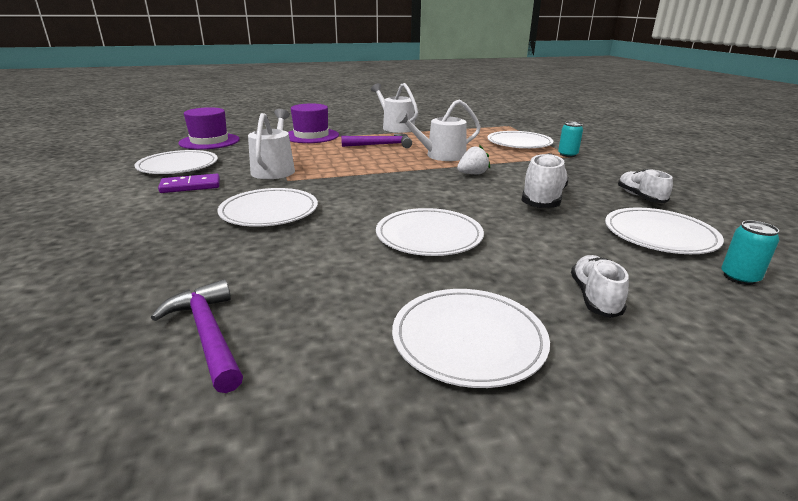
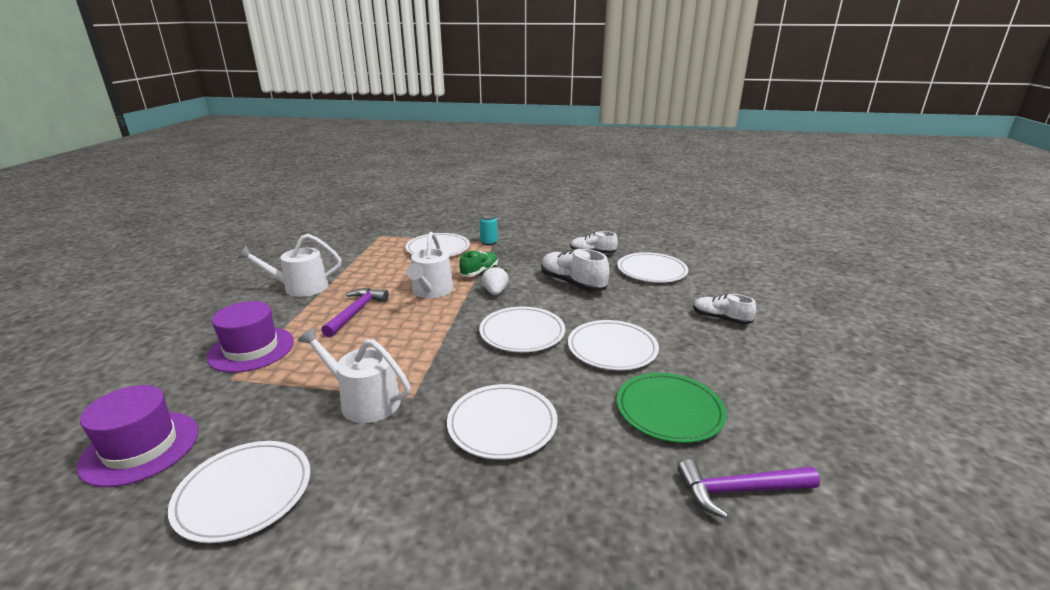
camera: 65 degrees left, 0 degrees up
(190, 186) = (359, 483): purple domino -> none
(334, 280) = (669, 410): none -> green plate
(468, 339) = (759, 374): white plate -> white plate (522, 332)
(501, 162) = (479, 272): none -> green shoe
(739, 277) = (710, 273): turquoise can -> none

